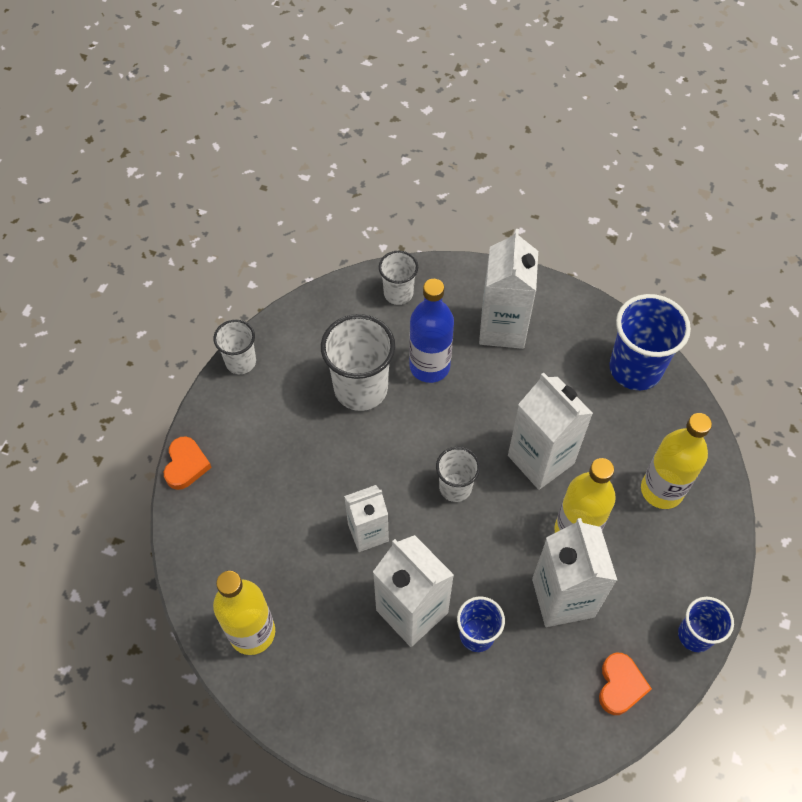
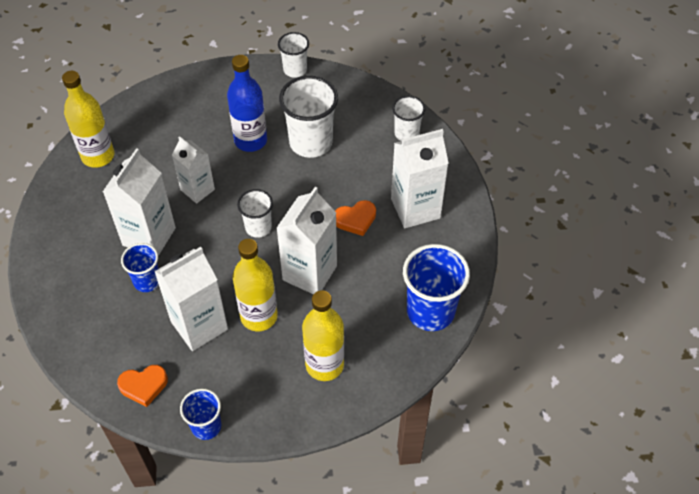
camera: 65 degrees right, 5 degrees down
(186, 465) = (201, 75): orange heart -> orange heart (355, 219)
(429, 366) = (353, 175): blue bottle -> blue bottle (250, 140)

